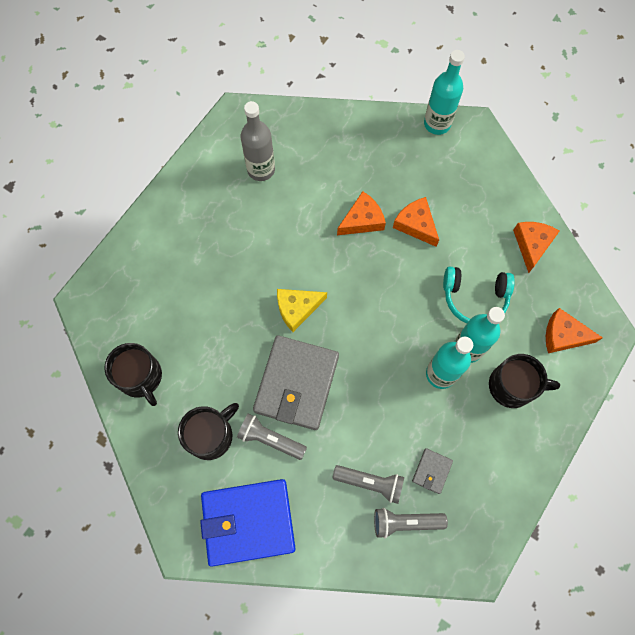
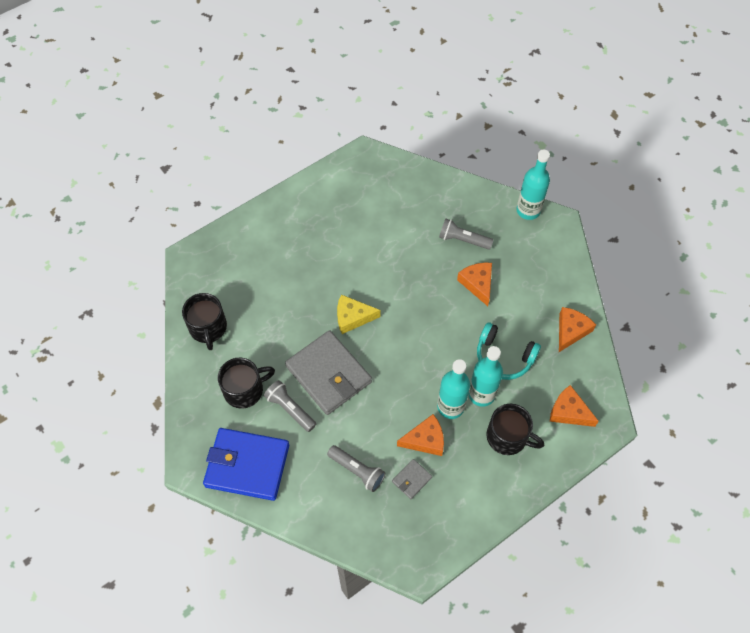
camera: 20 degrees right, 10 degrees down
(261, 169) = (367, 202): grey bottle -> none
(296, 384) = (329, 374): grey wallet -> grey wallet turned 75 degrees counterclockwise
(362, 220) = (434, 266): orange cheese -> orange cheese (425, 440)
(405, 522) = (374, 511): grey flashlight -> grey flashlight (463, 240)

